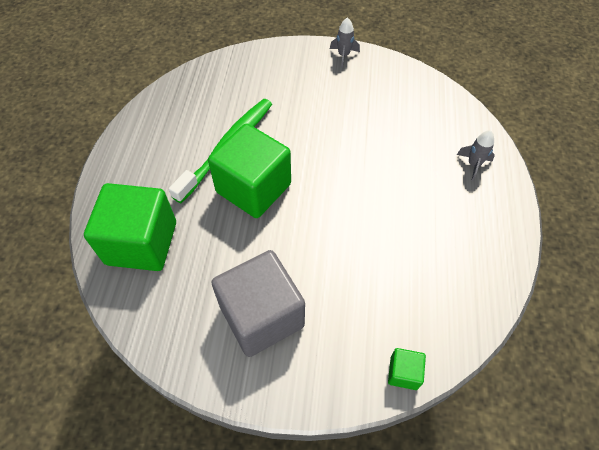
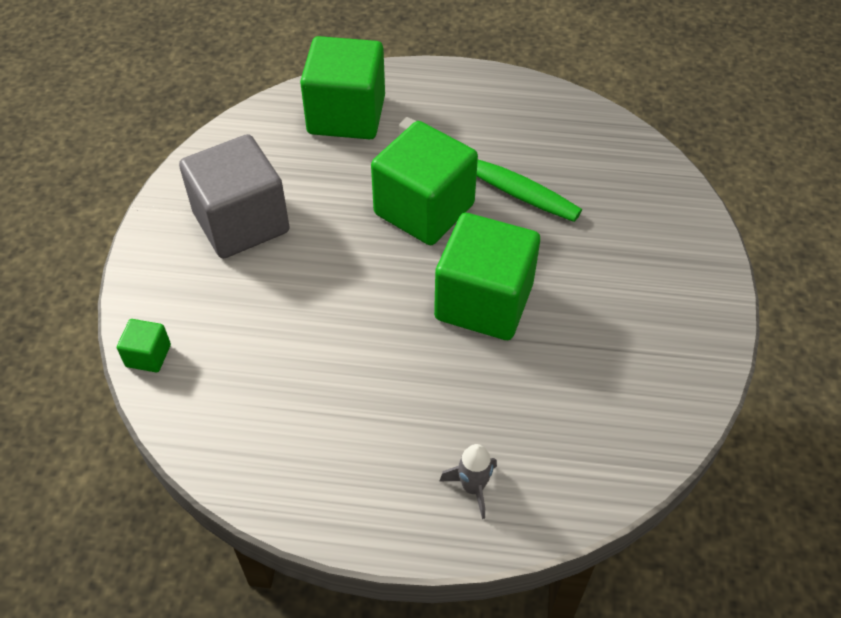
camera: 90 degrees right, 5 degrees down
(337, 155) = (484, 301): none -> green cube
(343, 55) = (707, 317): grey rocket -> none

